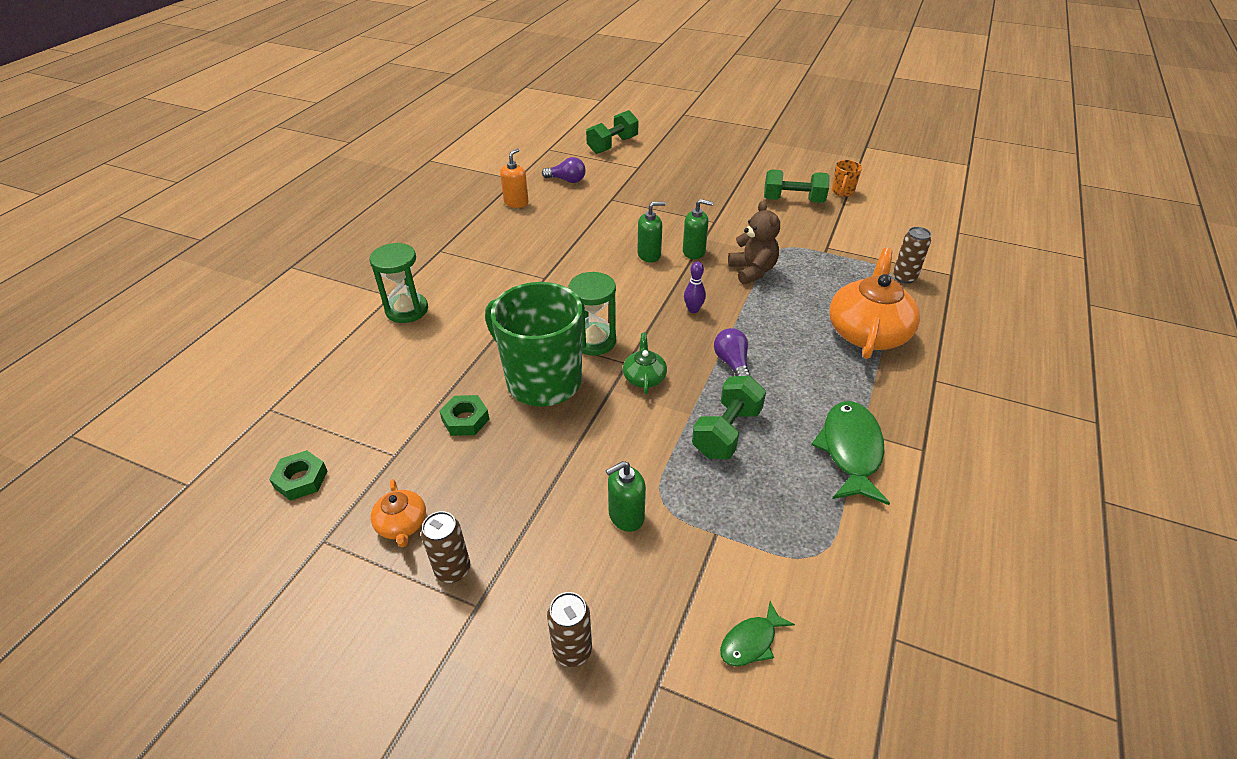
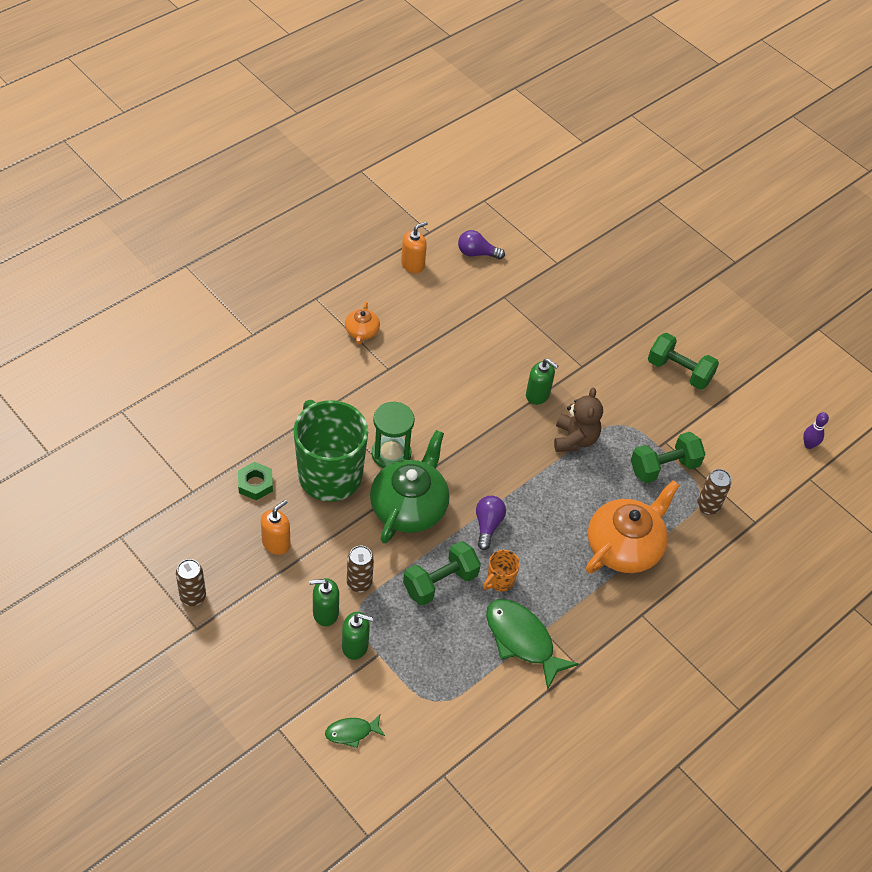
camera: 20 degrees right, 10 degrees up
(301, 479) = (123, 483): green nut -> none
(402, 524) = (175, 549): orange teapot -> orange teapot (362, 332)
(407, 310) = (259, 356): green hourglass -> none
(523, 467) = (276, 543): none -> orange soap dispenser
(567, 180) = (477, 253): purple light bulb -> purple light bulb turned 150 degrees clockwise
(572, 650) = (239, 684): brown can -> brown can (359, 583)
(612, 145) = (551, 220): green dumbbell -> green dumbbell (664, 467)
(644, 377) = (409, 506): green teapot -> green teapot, size x2.06
(649, 255) = (495, 381): green soap dispenser -> green soap dispenser (355, 646)
(693, 309) = (493, 458): purple bowling pin -> purple bowling pin (809, 445)
(842, 192) = (738, 381): orange mug -> orange mug (499, 581)
(850, 450) = (522, 640): green fish -> green fish turned 75 degrees counterclockwise

